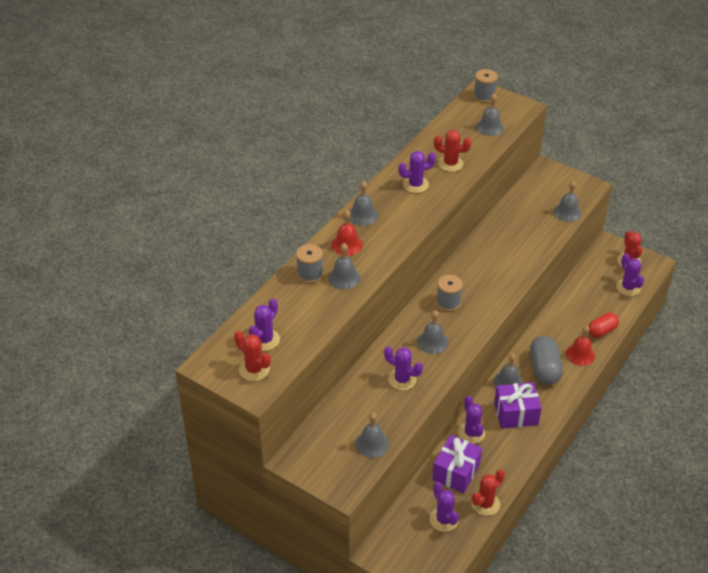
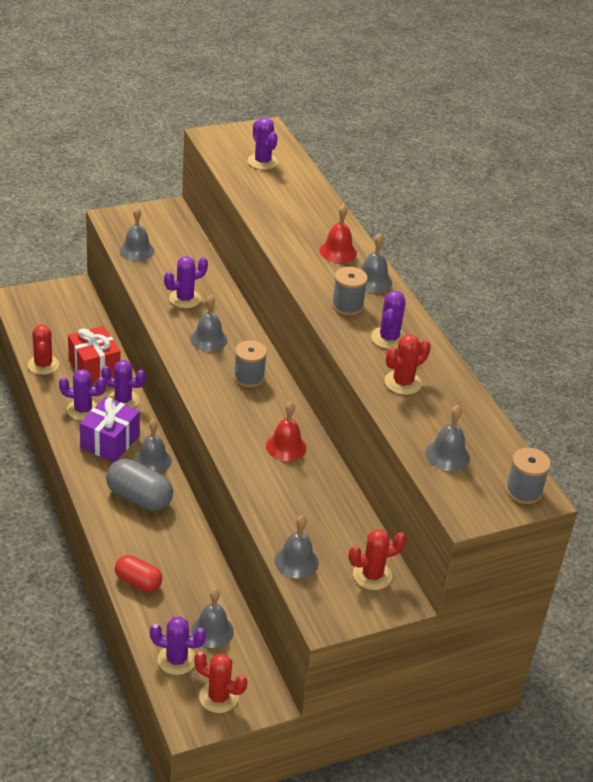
camera: 120 degrees right, 5 degrees down
(254, 369) = (235, 144): red cactus -> red cactus (372, 575)
(310, 274) = (318, 215): grey spool -> grey spool (347, 306)
(344, 278) = (292, 229): grey bell -> grey bell (212, 631)
(444, 519) = (59, 335): purple cactus -> purple cactus (83, 410)
(456, 472) = (94, 367): purple gift -> red gift
(580, 354) = (127, 539): red bell -> red bell (286, 447)
(602, 331) = (138, 582): red capsule -> red capsule turned 60 degrees counterclockwise

